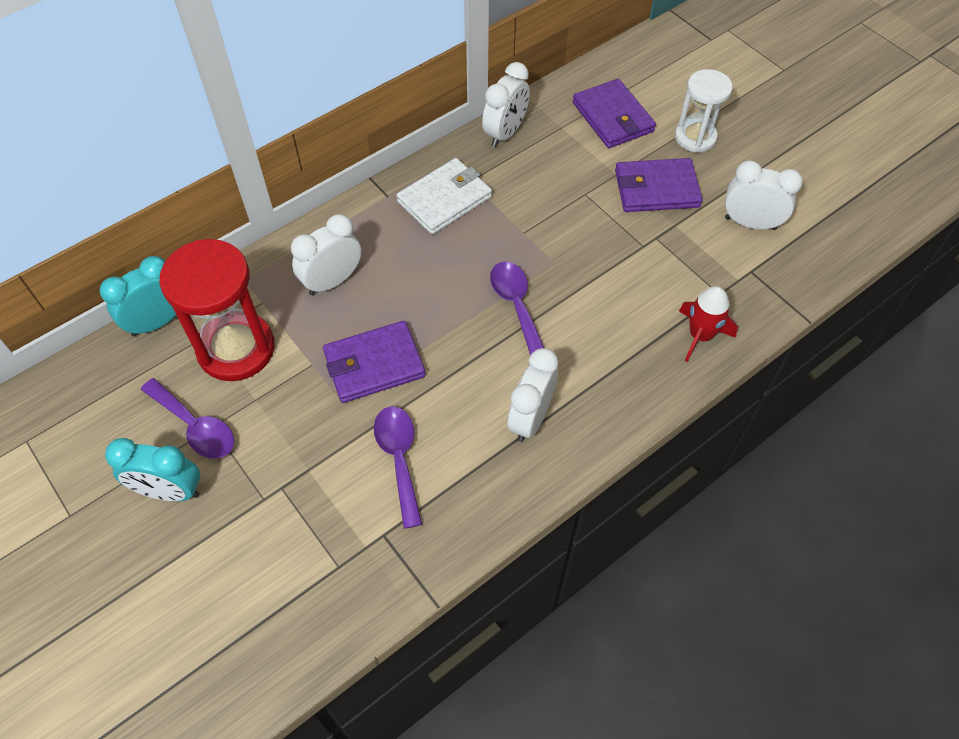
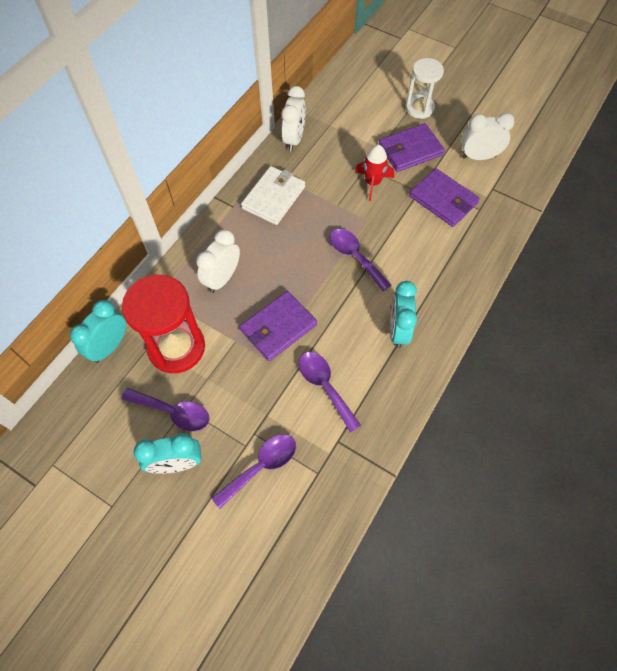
camera: 20 degrees left, 5 degrees up
(271, 532) = (261, 466): none -> purple spoon
(530, 418) = (398, 330): white clock -> turquoise clock
(613, 117) = (360, 108): purple wallet -> purple wallet (443, 200)
(700, 335) = (480, 241): red rocket -> red rocket (373, 183)

